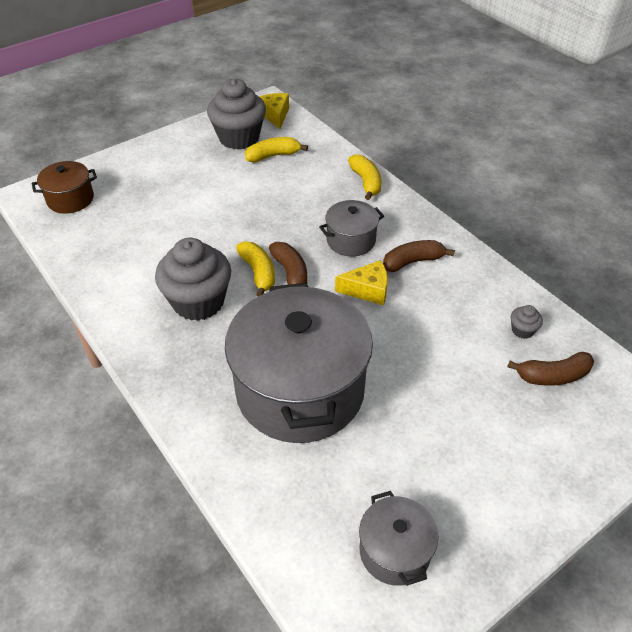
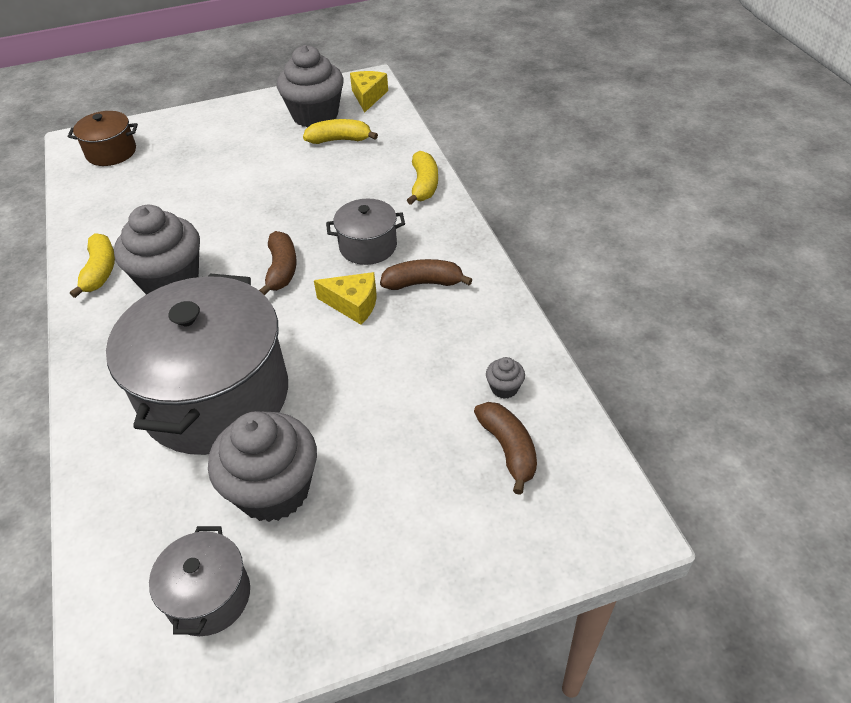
camera: 20 degrees right, 0 degrees up
(258, 273) = (249, 262): yellow banana -> yellow banana (100, 271)
(394, 453) = (273, 490): none -> grey cupcake
(552, 376) = (508, 449): brown banana -> brown banana turned 120 degrees counterclockwise

